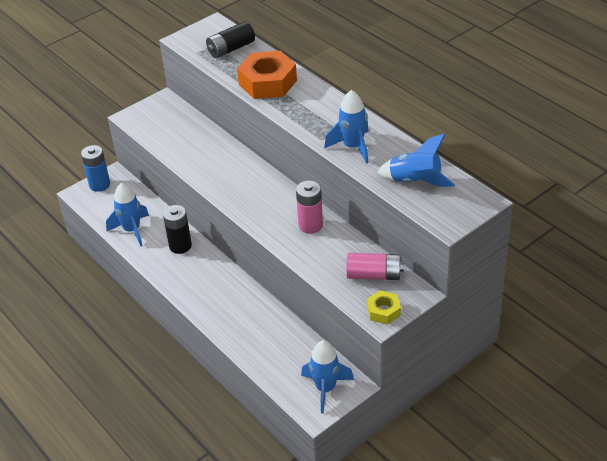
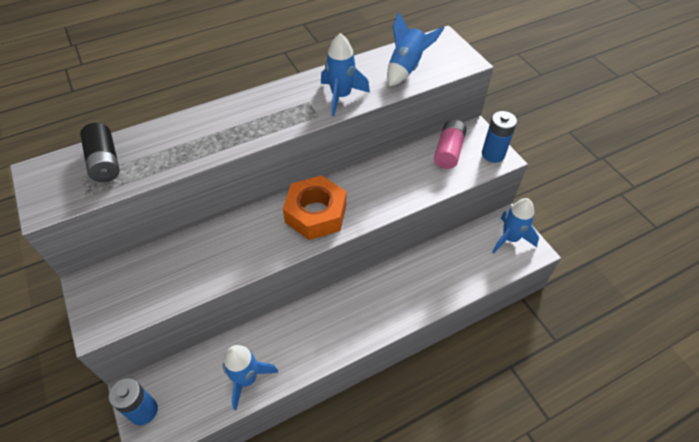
camera: 80 degrees left, 10 degrees up
(180, 246) = (293, 329): black battery -> none
(268, 82) = (196, 140): orange nut -> orange nut (316, 213)
(310, 225) = (370, 182): pink battery -> none
(383, 311) = (493, 154): yellow nut -> blue battery

